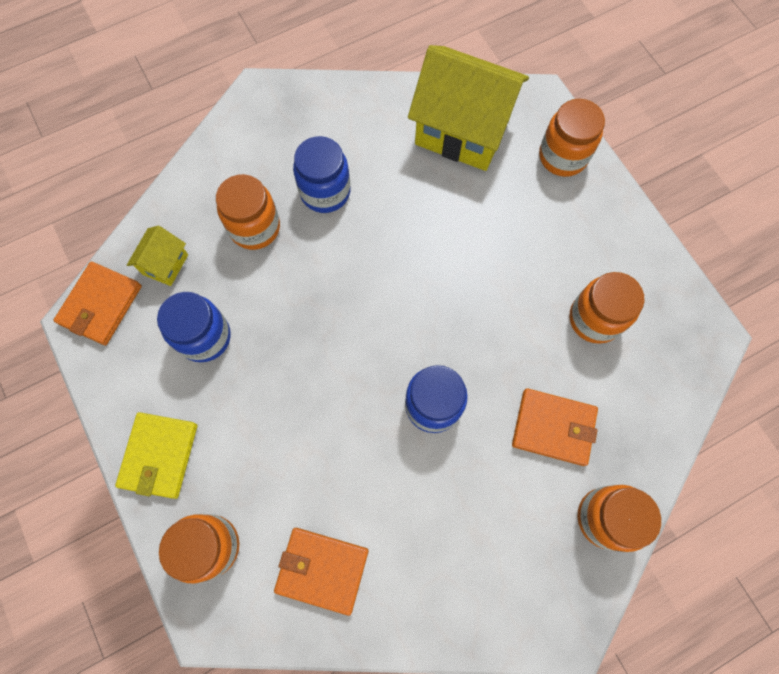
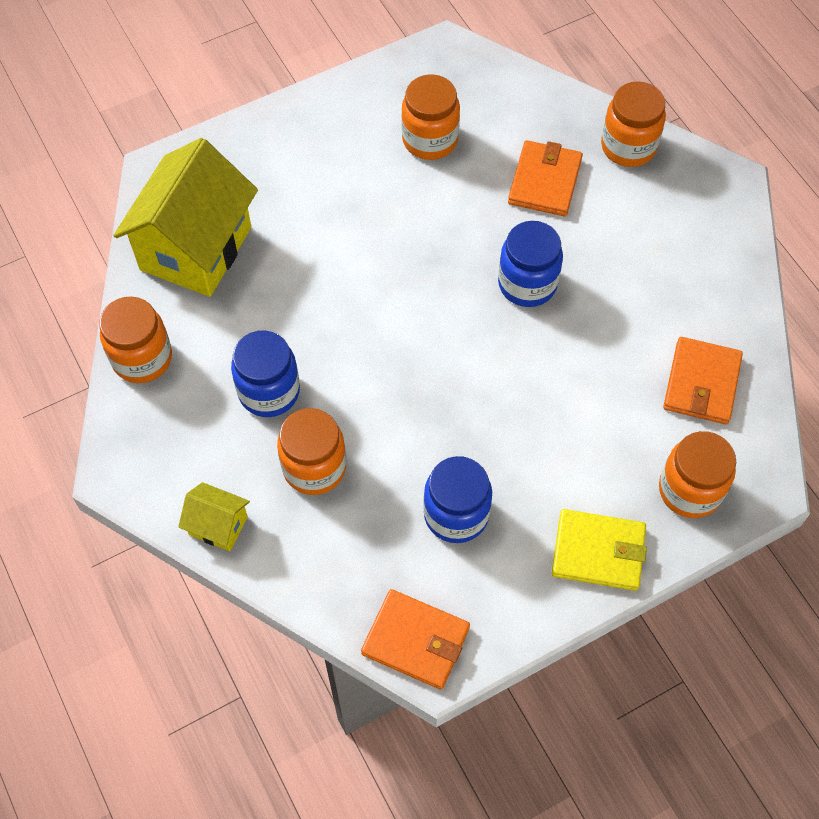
camera: 90 degrees left, 10 degrees down
(165, 264) = (361, 568): yellow house -> yellow house (218, 525)
(562, 156) = (237, 154): orange jar -> orange jar (142, 358)

